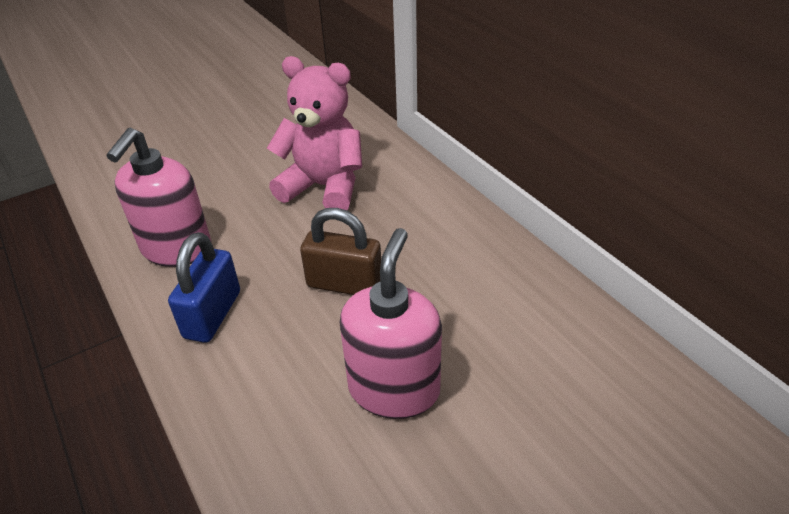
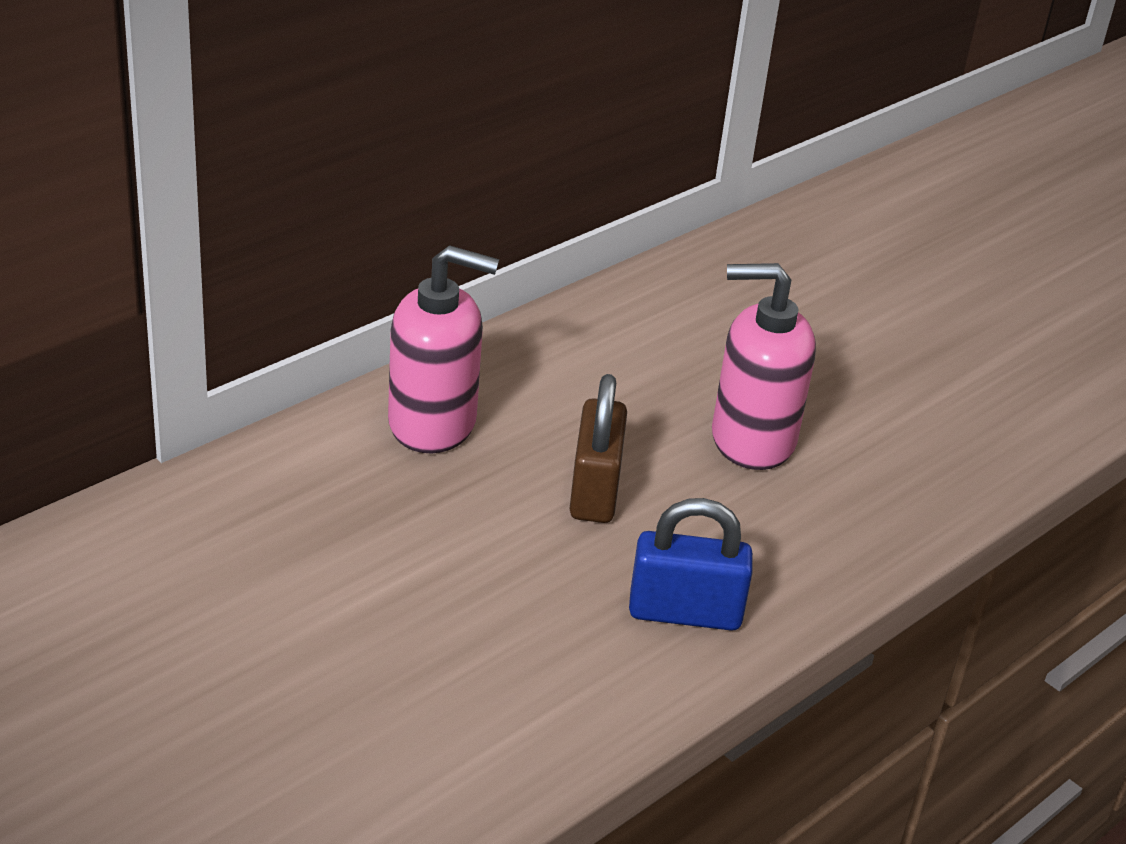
camera: 105 degrees left, 5 degrees down
(176, 249) = (554, 688): pink soap dispenser -> pink soap dispenser (433, 423)
(324, 187) = (365, 534): pink teddy bear -> none

